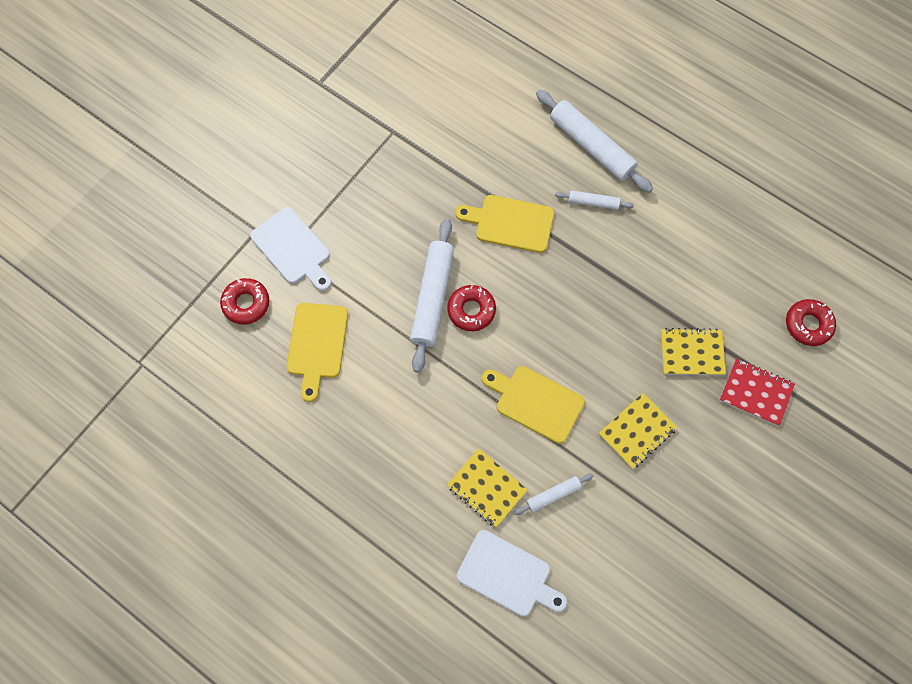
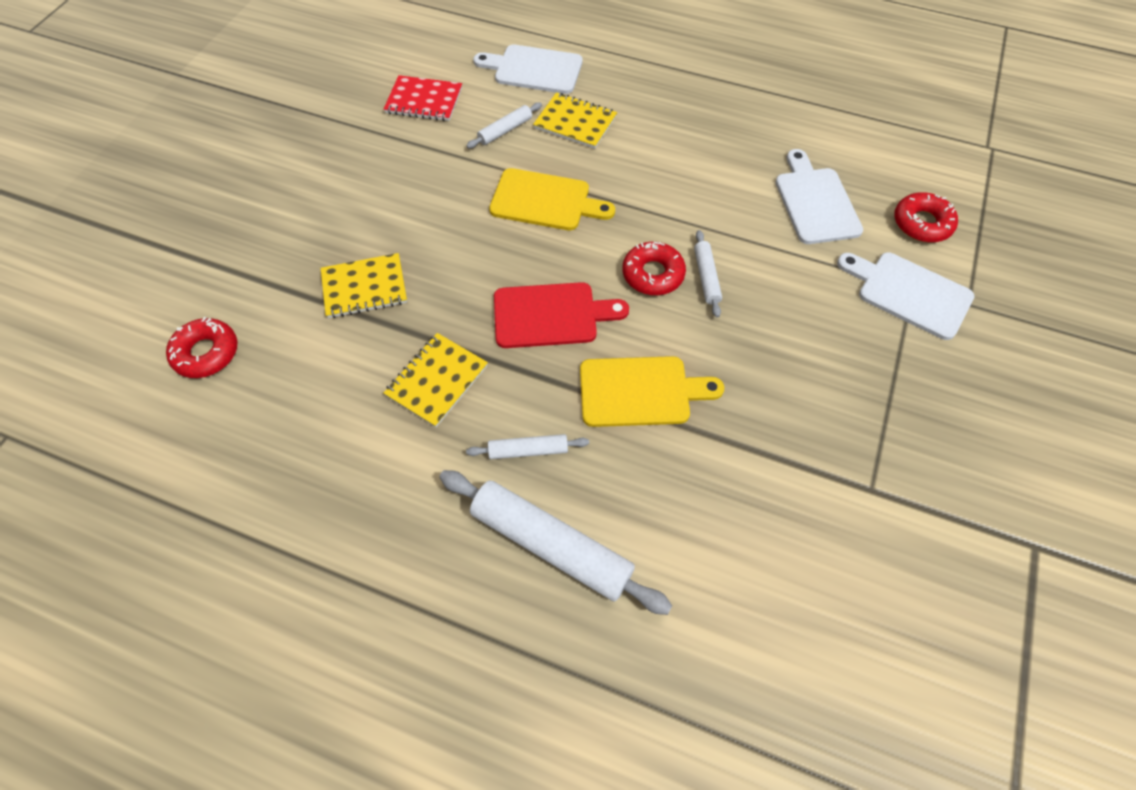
camera: 165 degrees right, 10 degrees down
(317, 345) = (815, 202): yellow cutting board -> white cutting board
(432, 298) = (706, 277): white rolling pin -> white rolling pin, size x0.50
(556, 295) = (551, 315): none -> red cutting board
(637, 431) = (424, 198): yellow notebook -> yellow notebook (437, 381)
(755, 393) = (282, 262): red notebook -> red notebook (424, 101)

